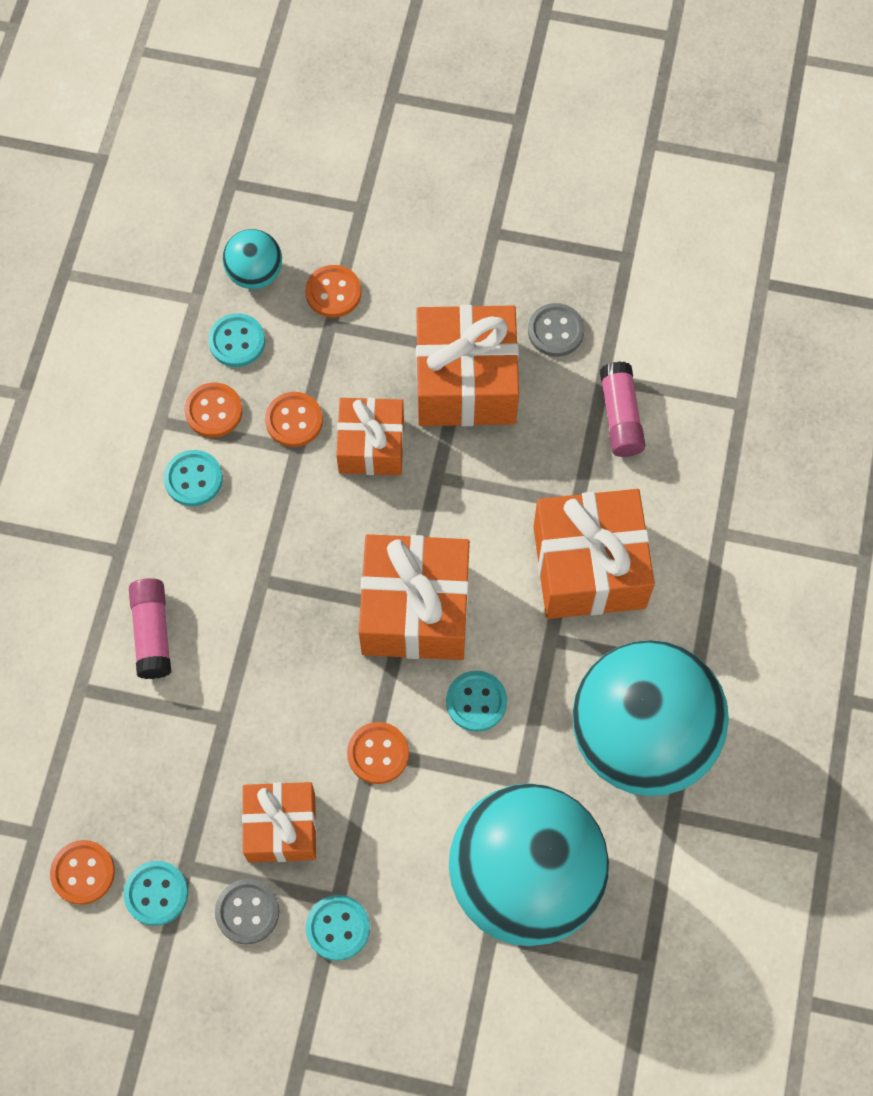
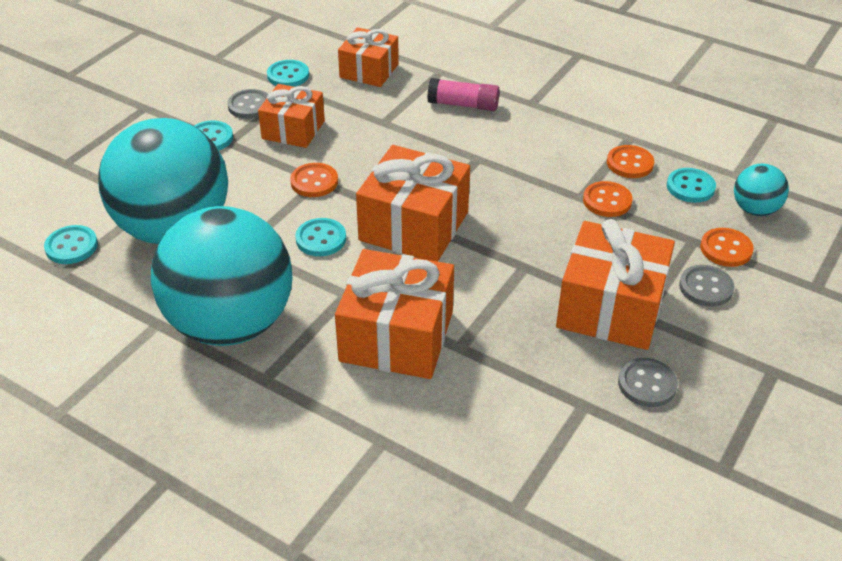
camera: 110 degrees right, 25 degrees down
(83, 872) = (321, 53): orange button -> none
(193, 479) = (575, 143): turquoise button -> turquoise button (71, 246)
(371, 446) = (568, 236): orange gift -> orange gift (369, 71)
(401, 302) = (706, 287): none -> grey button
(620, 417) = (536, 404): pink glue stick -> none

